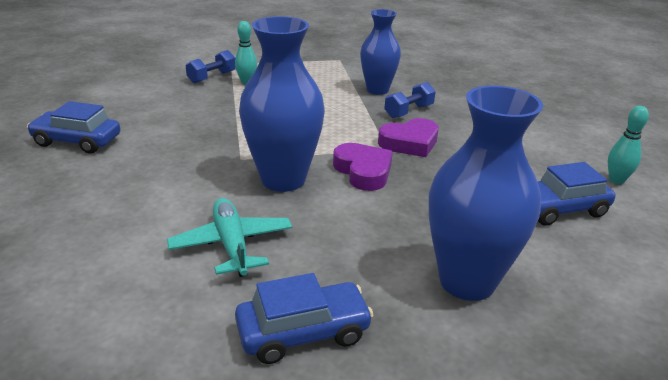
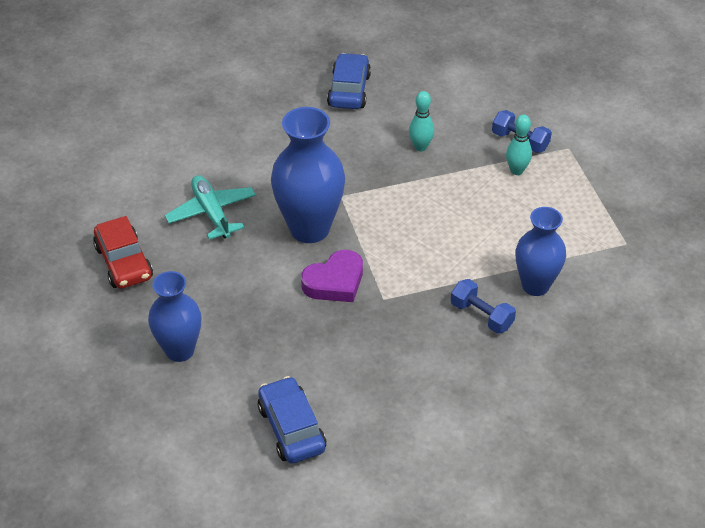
camera: 85 degrees right, 15 degrees up
(232, 245) = (212, 213): turquoise plane -> turquoise plane turned 90 degrees counterclockwise
(303, 332) = (124, 262): blue car -> red car
(410, 143) = (402, 316): purple heart -> none
(467, 281) = (180, 350): blue vase -> blue vase, size x0.66
(616, 180) = (357, 492): turquoise bowling pin -> turquoise bowling pin (420, 147)

